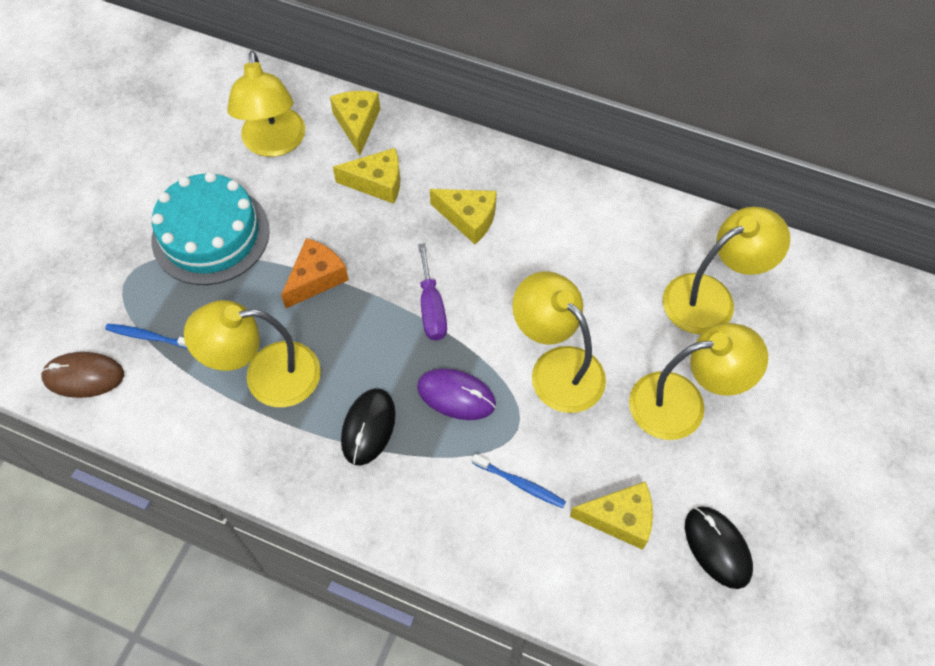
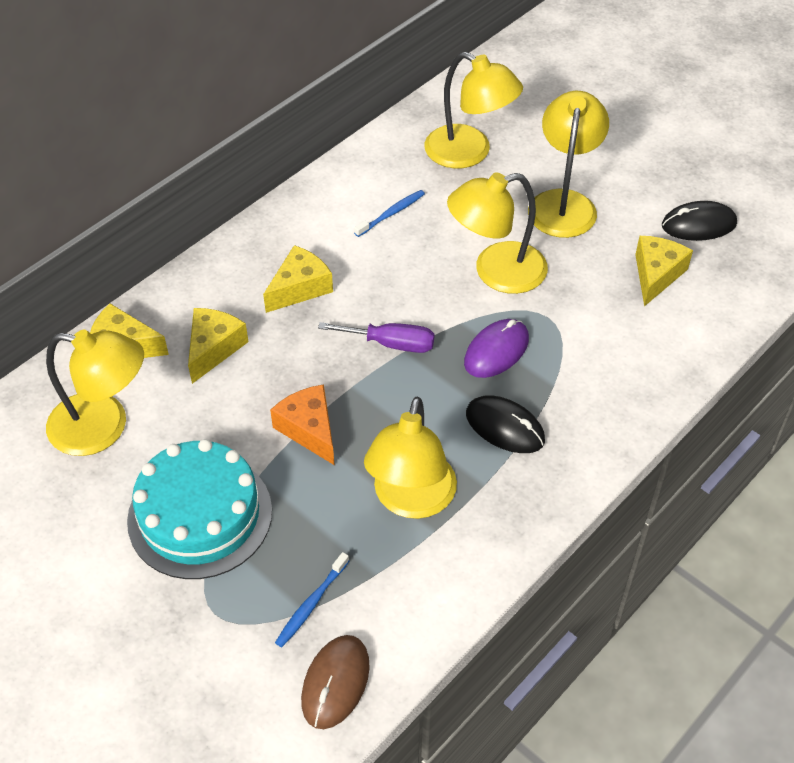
camera: 70 degrees left, 10 degrees down
(520, 484) = (603, 330): blue toothbrush -> blue toothbrush (391, 213)
(711, 297) = (469, 153): yellow lamp -> yellow lamp turned 135 degrees clockwise

